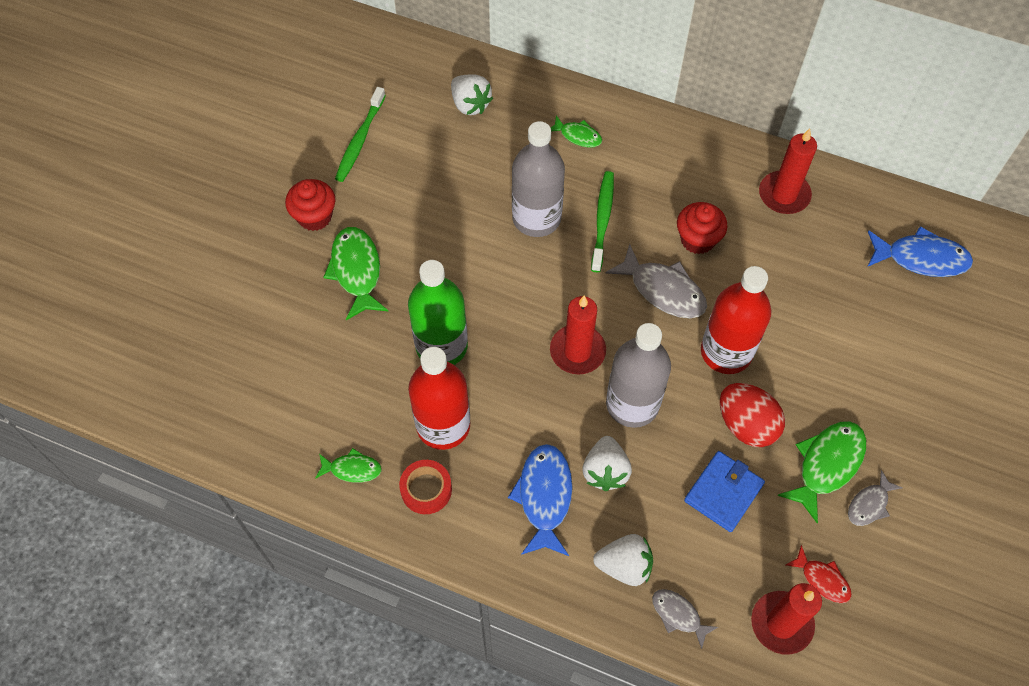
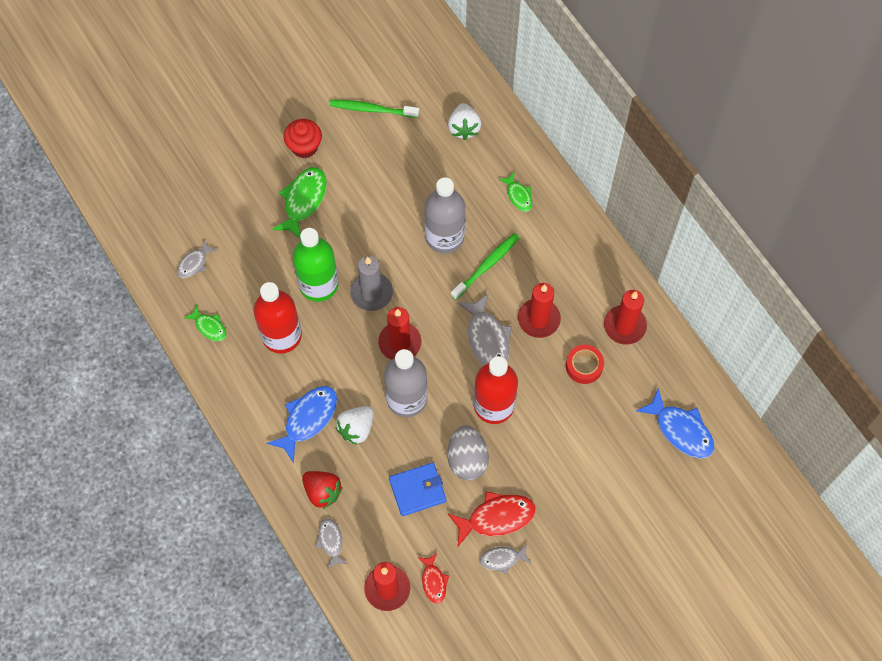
camera: 35 degrees right, 5 degrees up
(281, 410) = (194, 263): none -> grey fish
(360, 139) = (372, 109): green toothbrush -> green toothbrush turned 45 degrees clockwise
(426, 489) = (242, 368): red tape -> red tape (584, 366)
(506, 319) = (371, 293): none -> grey candle
(624, 566) = (322, 492): white strawberry -> red strawberry
(697, 239) = (538, 319): red cupcake -> red candle
(746, 425) = (467, 459): red egg -> grey egg
(826, 465) = (496, 518): green fish -> red fish

